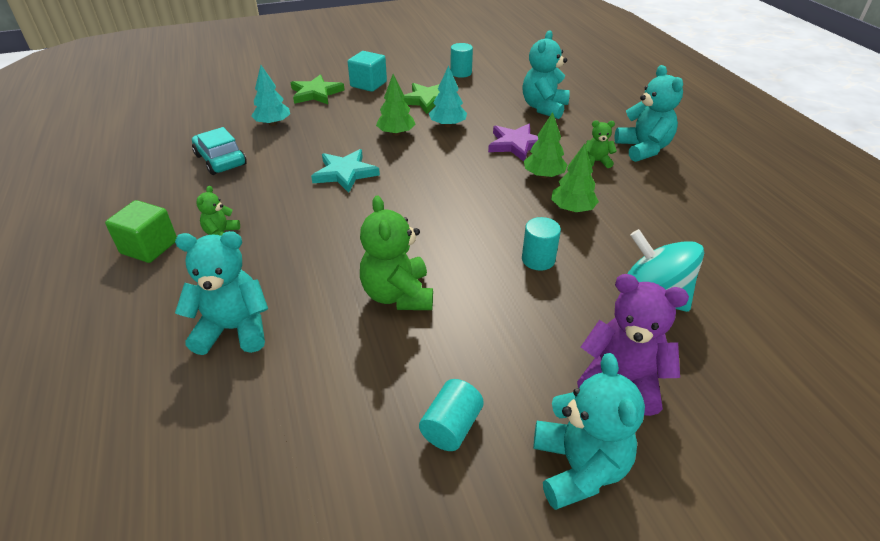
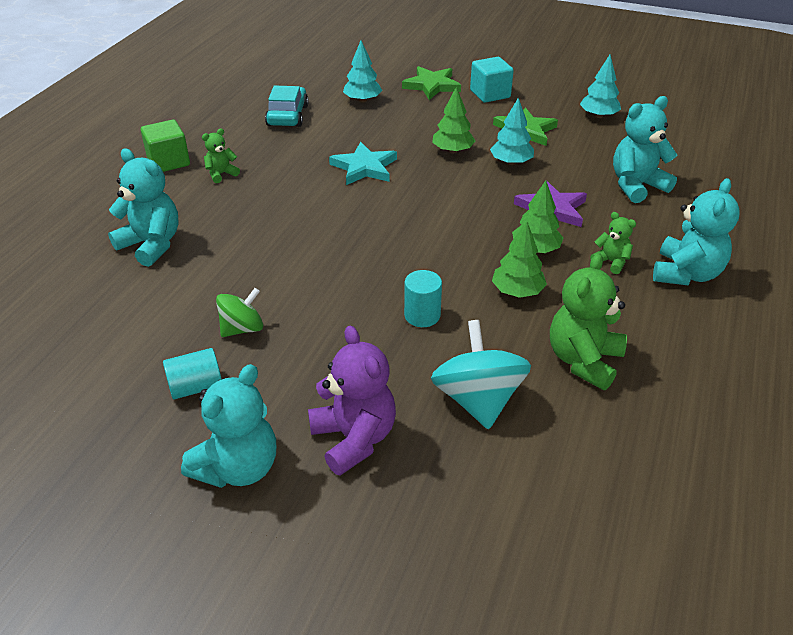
camera: 40 degrees right, 0 degrees up
(398, 295) = (279, 281): green teddy bear -> green teddy bear (583, 361)
(421, 351) = (242, 328): none -> green spinning top
(461, 73) = (598, 116): turquoise cylinder -> turquoise tree

